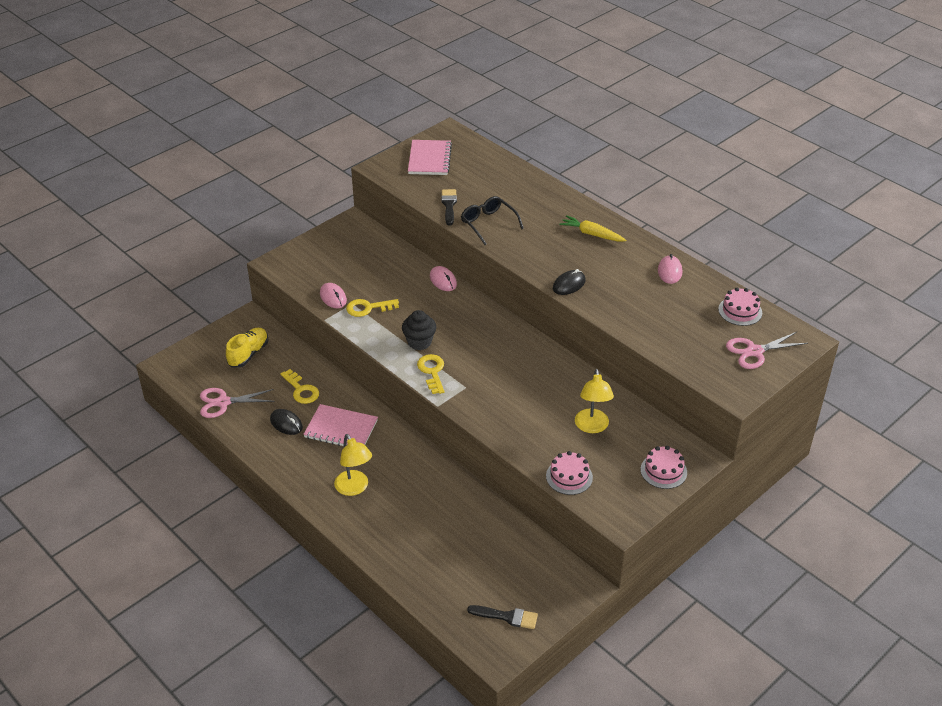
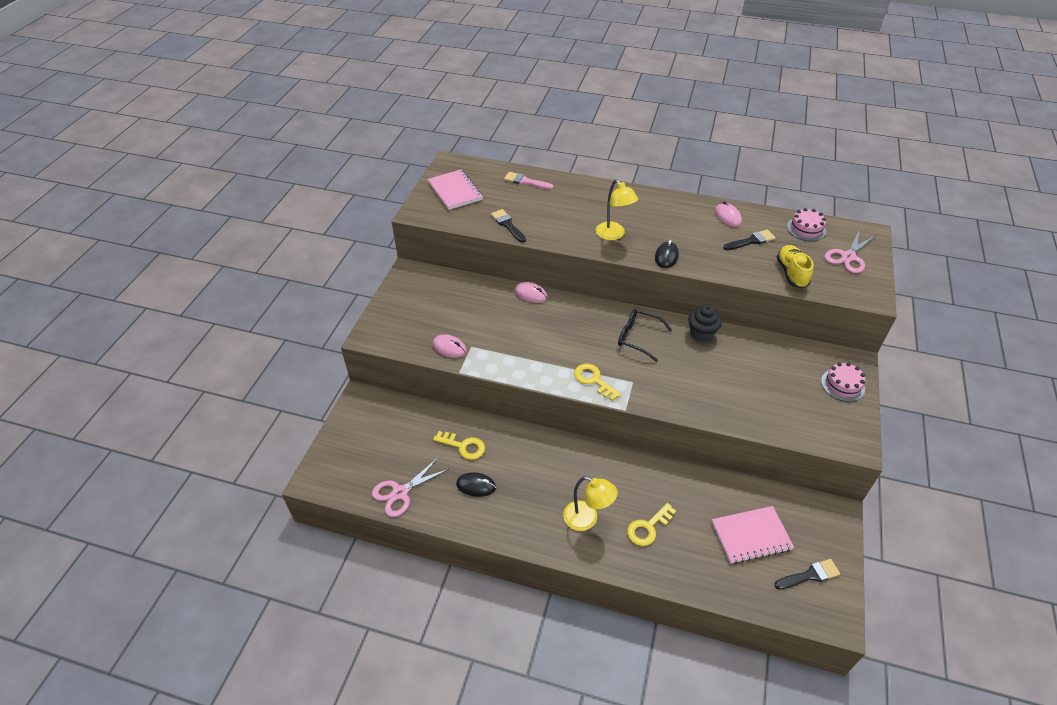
camera: 30 degrees left, 5 degrees up
(248, 354) = (387, 433): yellow shoe -> yellow shoe (791, 273)
(341, 429) = (528, 467): pink notebook -> pink notebook (751, 536)
(368, 308) = (489, 345): yellow key -> yellow key (648, 527)
(419, 342) = (559, 357): black cupcake -> black cupcake (701, 334)
(488, 224) = (554, 229): black glasses -> black glasses (638, 337)
(503, 172) = (525, 181): none -> pink brush
(569, 477) = (783, 424): pink cake -> none
(592, 234) = (642, 208): yellow carrot -> none
(592, 427) = (758, 372): yellow lamp -> yellow lamp (613, 235)
(669, 301) = (751, 241): none -> black brush

